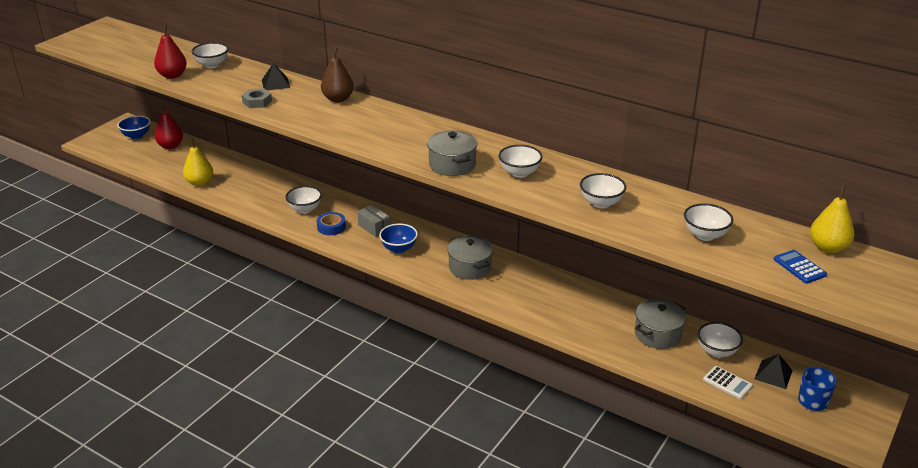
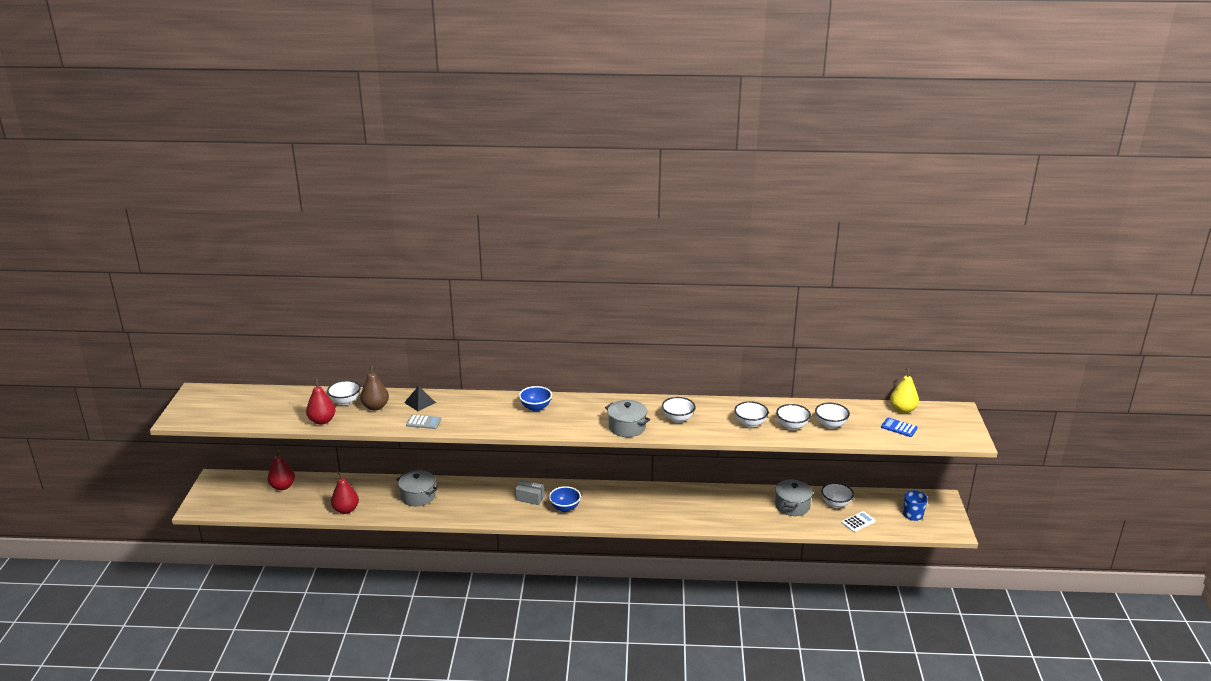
camera: 30 degrees left, 5 degrees down
(136, 136) = (239, 487): blue bowl -> blue bowl (536, 408)
(200, 183) = (346, 510): yellow pear -> red pear
(257, 102) = (423, 422): grey nut -> grey calculator
(305, 209) = (460, 502): white bowl -> white bowl (792, 426)
(331, 227) = (496, 509): blue tape -> none
(338, 99) = (485, 401): brown pear -> brown pear (375, 407)
(470, 267) = (629, 504): grey pot -> grey pot (418, 496)
(727, 383) = (858, 522): white calculator -> white calculator turned 45 degrees counterclockwise
(773, 374) = (879, 506): black pyramid -> none

